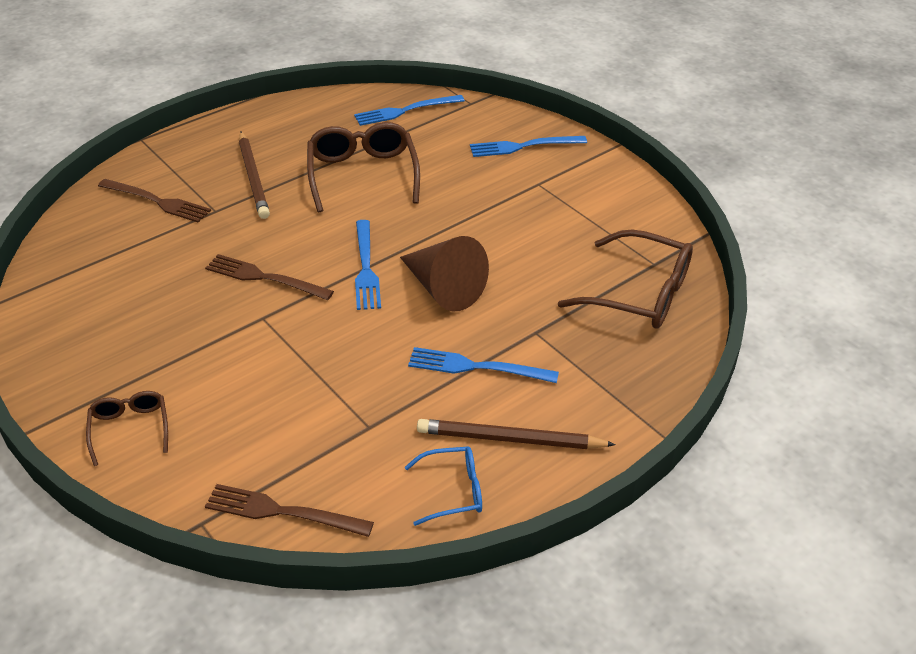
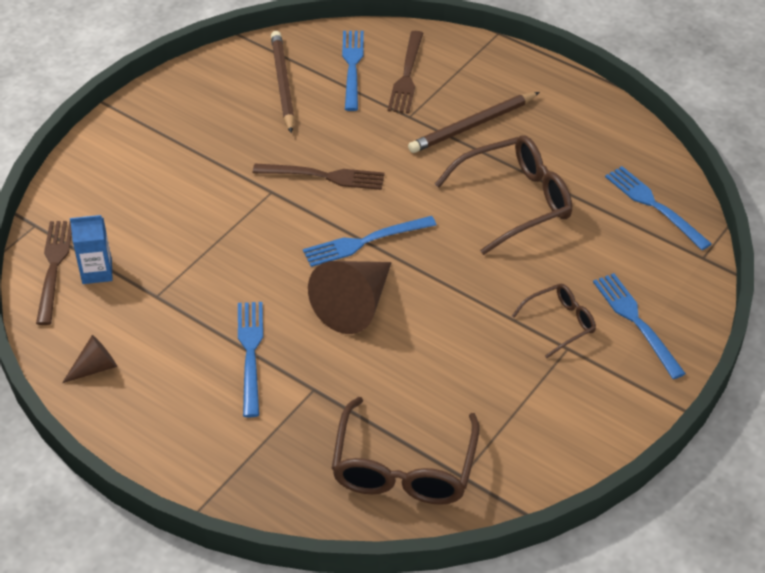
camera: 75 degrees right, 5 degrees up
(116, 232) = (352, 66): none -> blue fork
(130, 429) = (120, 156): brown glasses -> brown glasses (560, 323)
(263, 277) = (325, 176): brown fork -> brown fork turned 90 degrees clockwise
(309, 473) = (97, 272): none -> blue carton
(453, 491) = (95, 368): blue glasses -> brown cone
(510, 439) = (164, 395): brown pencil -> brown pencil (283, 83)

